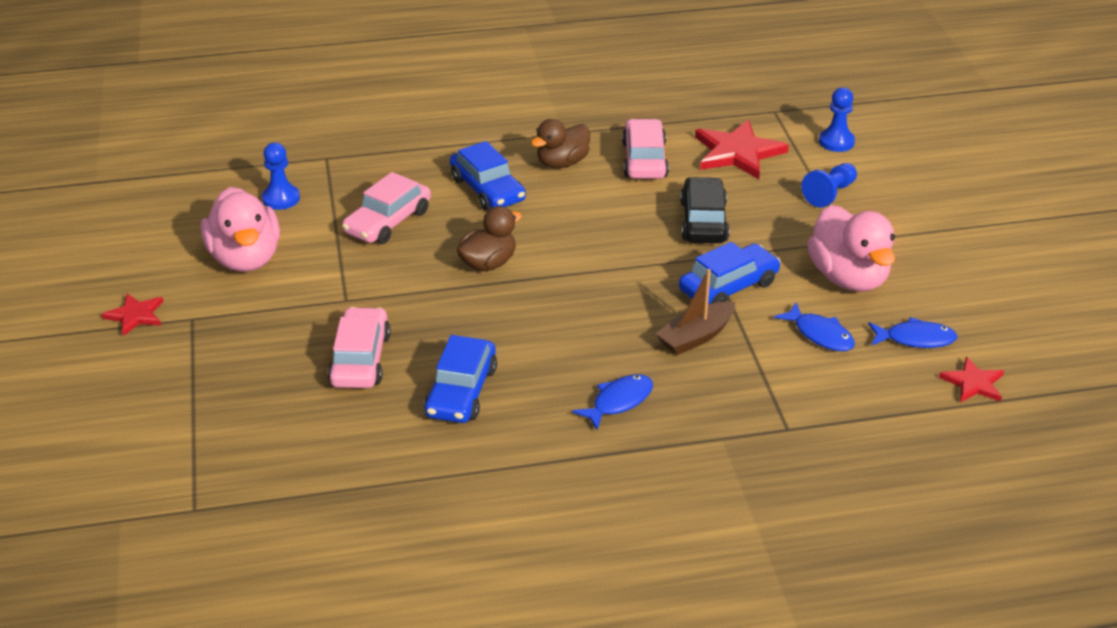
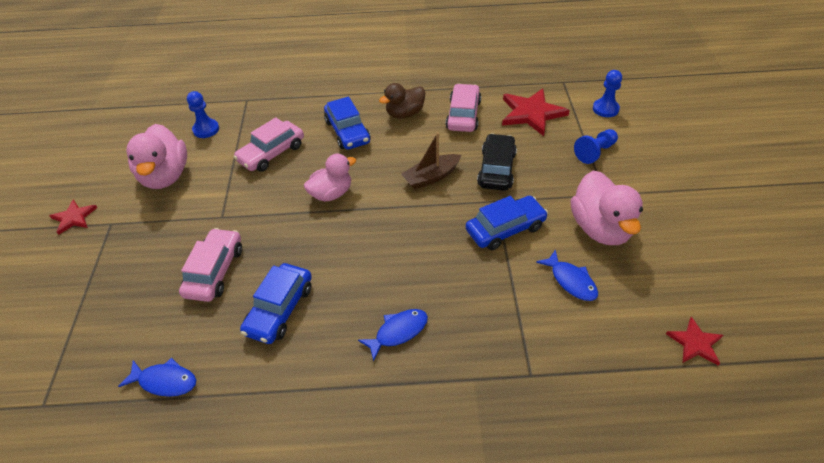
camera: 10 degrees right, 10 degrees up
(488, 263) = (331, 193): brown duck -> pink duck
(696, 337) = (471, 274): brown boat -> brown boat (431, 177)
(915, 339) = (649, 292): blue fish -> blue fish (165, 381)

